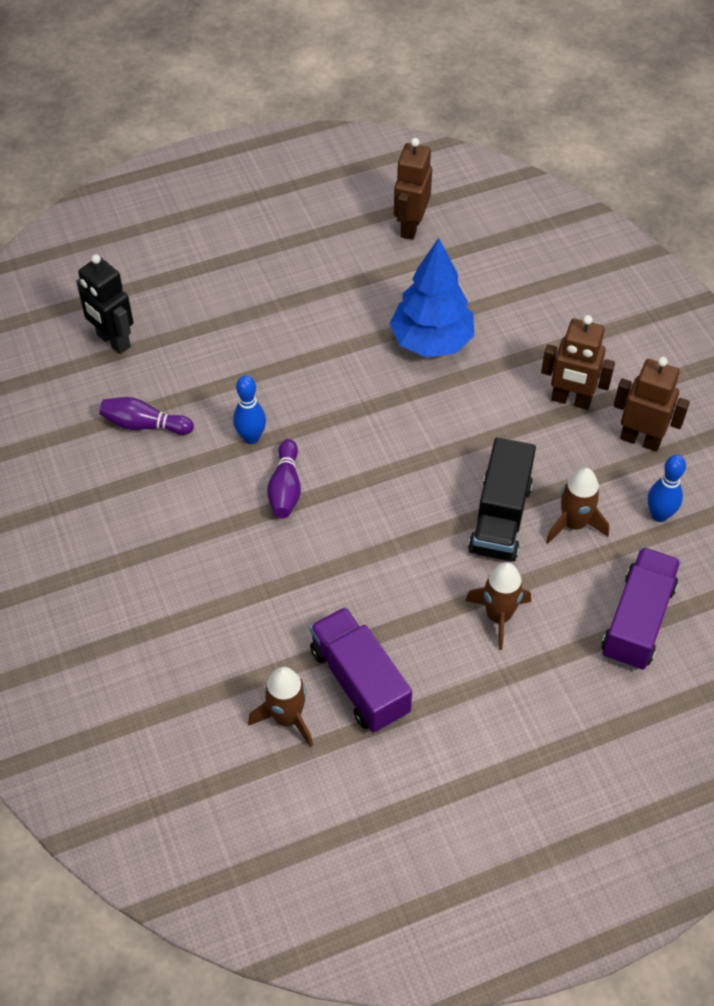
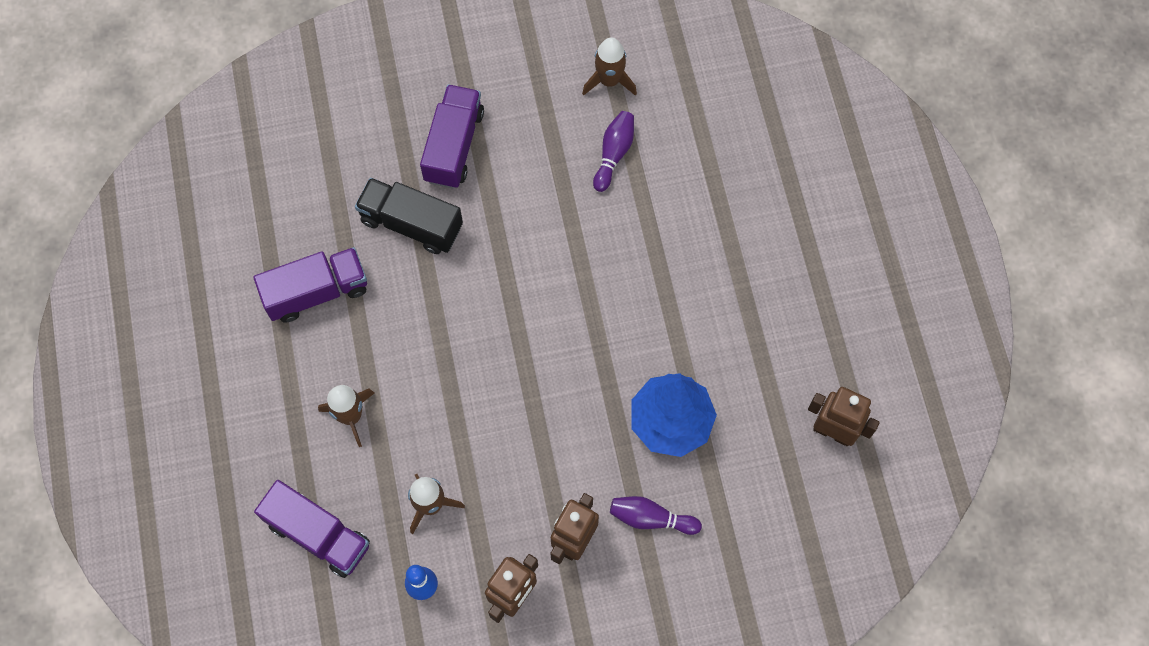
camera: 100 degrees right, 15 degrees up
(113, 341) = (717, 135): black robot -> none
(151, 575) = (454, 146): none -> purple truck
(251, 437) = (583, 240): blue bowling pin -> none
(285, 488) = (521, 262): purple bowling pin -> purple bowling pin (651, 518)
(287, 718) = (298, 232): brown rocket -> brown rocket (609, 80)
(500, 518) = (451, 441): black truck -> black truck (411, 224)

